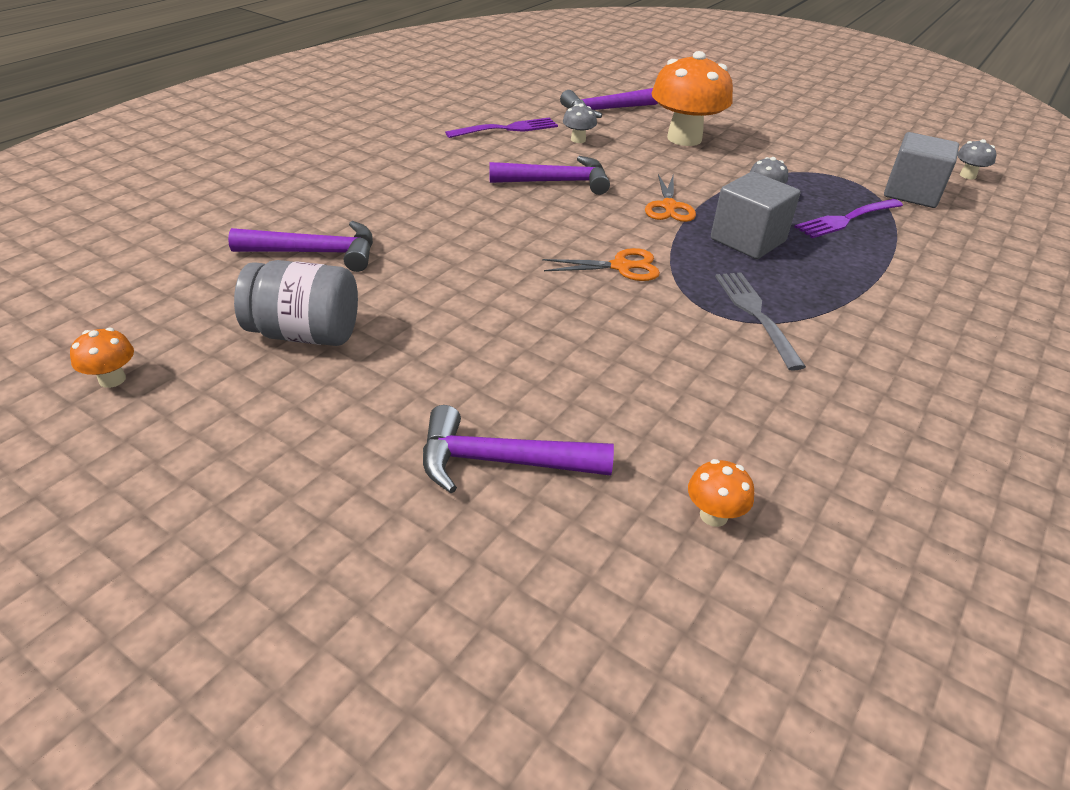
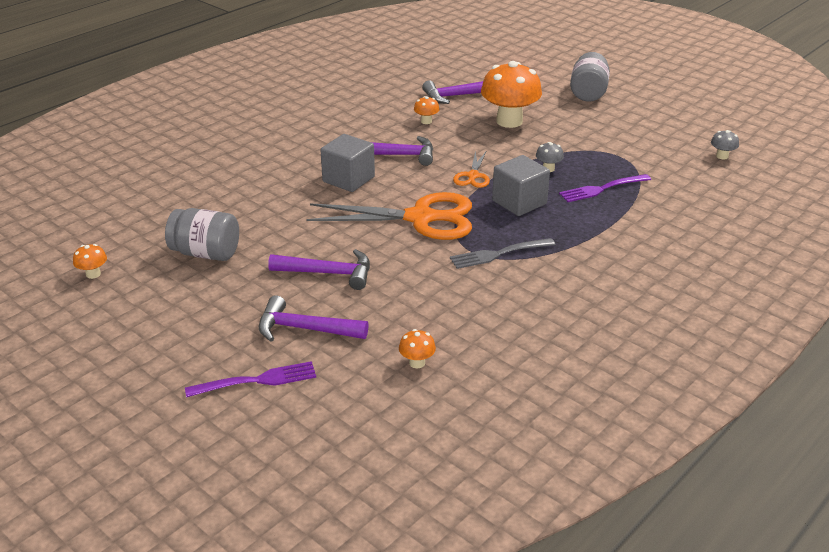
camera: 10 degrees right, 5 degrees down
(316, 253) = (221, 202): purple hammer -> purple hammer (329, 273)
(506, 129) = (374, 112): purple fork -> purple fork (256, 381)
(578, 140) = (426, 121): grey mushroom -> orange mushroom
(621, 267) = (420, 218): orange scissors -> orange scissors, size x2.11
(756, 315) = (499, 254): grey fork -> grey fork turned 105 degrees counterclockwise
(763, 106) = (588, 93): none -> grey jar
(911, 193) = (666, 169): grey cube -> grey cube (348, 179)

